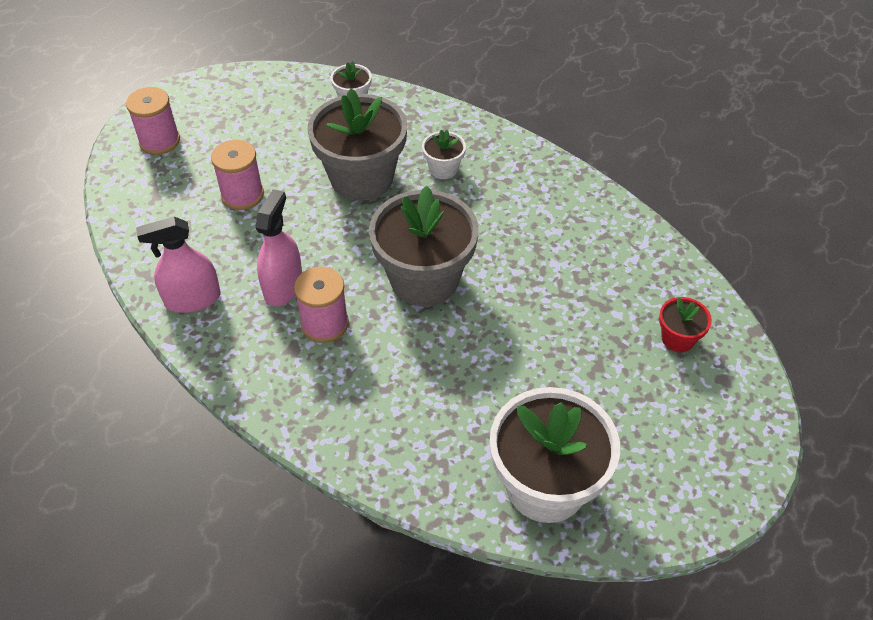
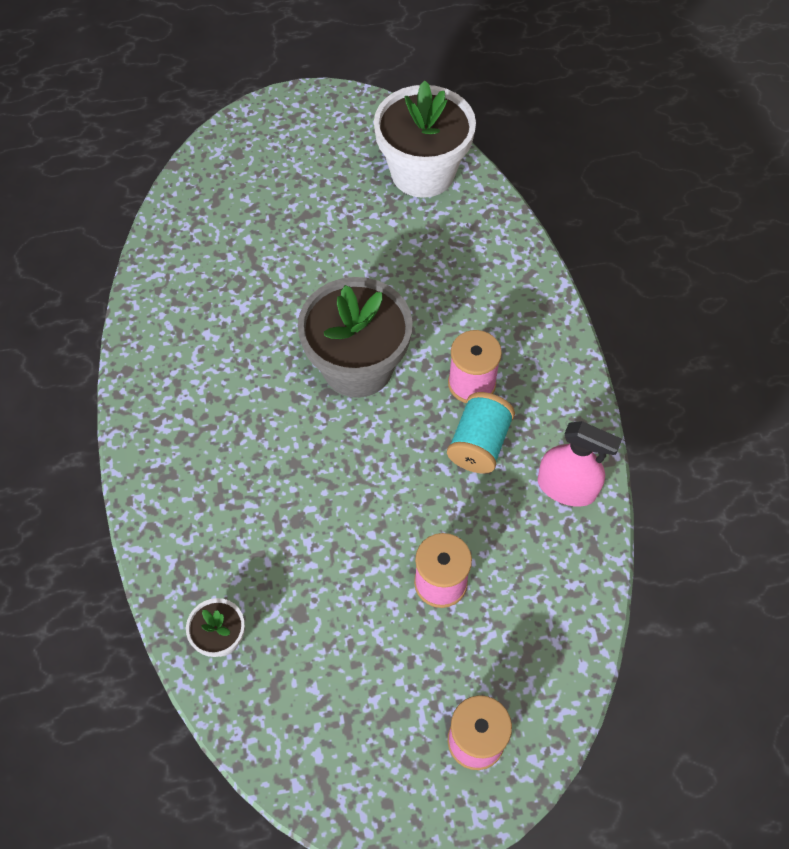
camera: 140 degrees left, 10 degrees up
(283, 286) = (479, 444): pink spray bottle -> turquoise spool
(362, 178) = (311, 515): grey flower pot -> none
(443, 169) = (227, 468): white flower pot -> none
(678, 338) = (230, 195): red flower pot -> none

